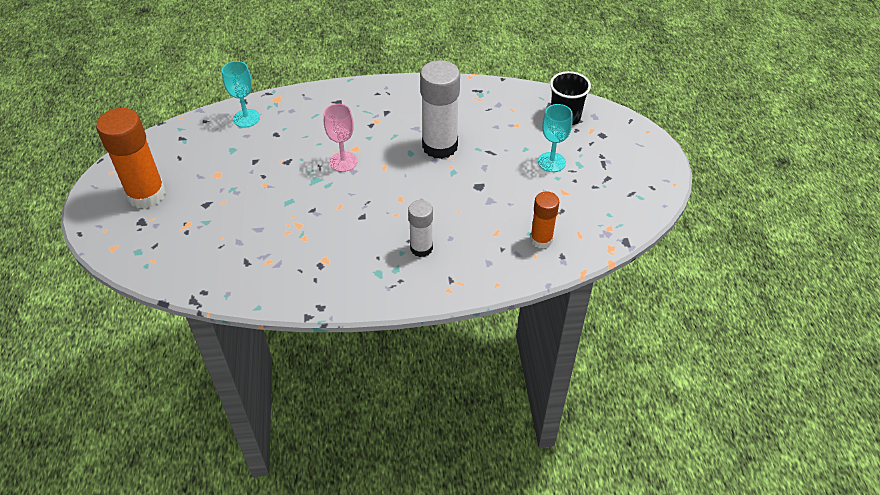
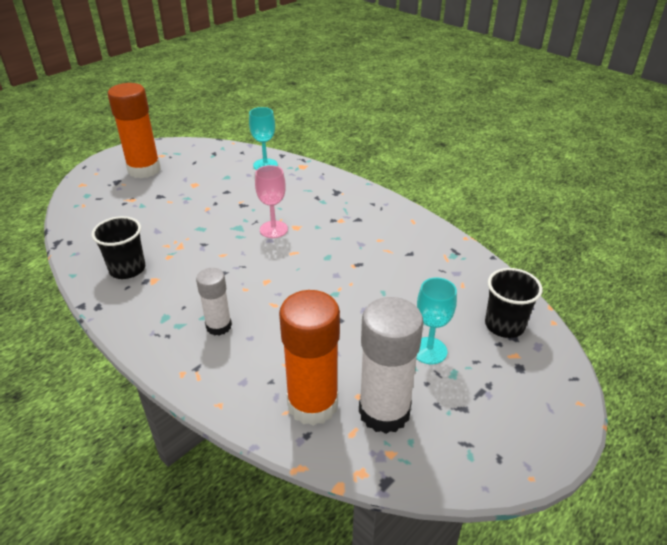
camera: 50 degrees right, 10 degrees down
(292, 269) = (127, 269): none -> black cup
(440, 146) = (356, 268): white glue stick -> white glue stick (384, 411)
(541, 239) = (312, 404): orange glue stick -> orange glue stick, size x1.75

